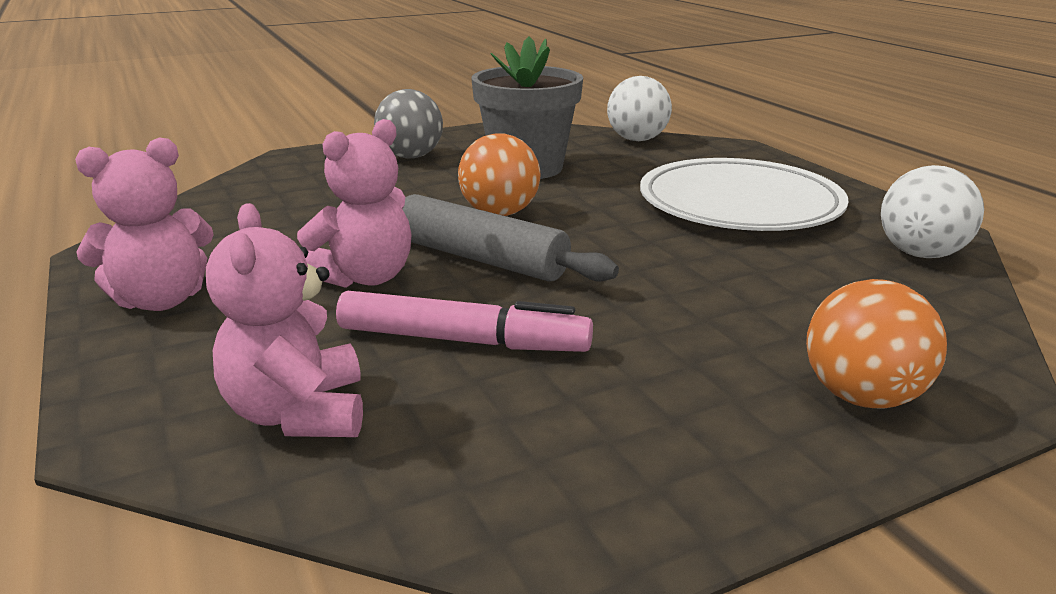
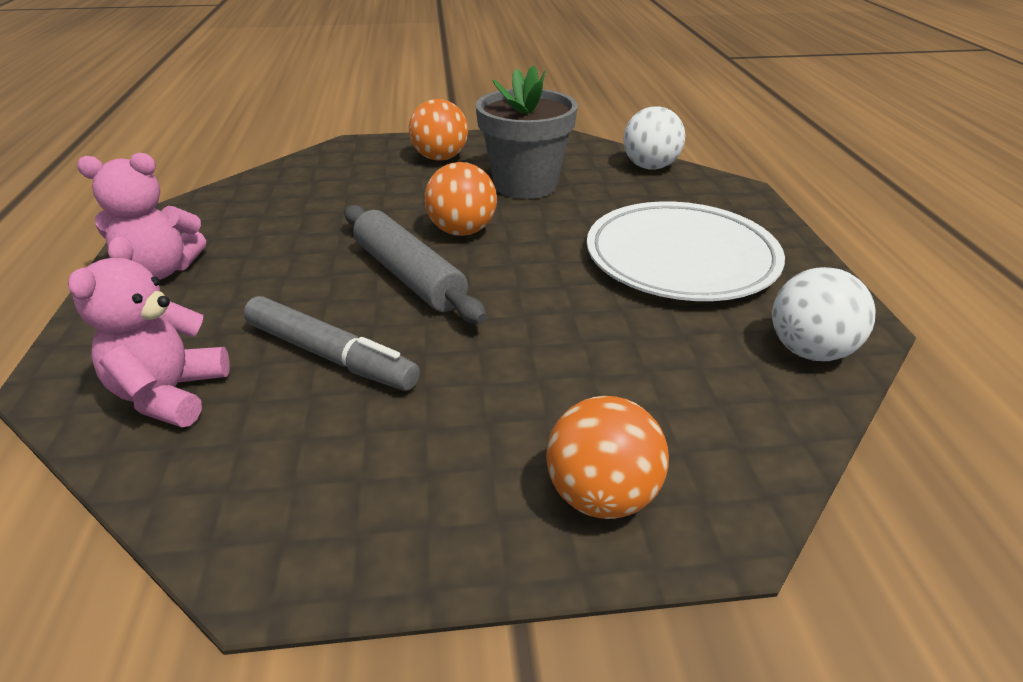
camera: 20 degrees right, 10 degrees up
(365, 277) = (309, 277): pink teddy bear -> none
(411, 157) = (440, 158): grey ball -> orange ball
(461, 340) = (329, 355): pink marker -> grey marker

